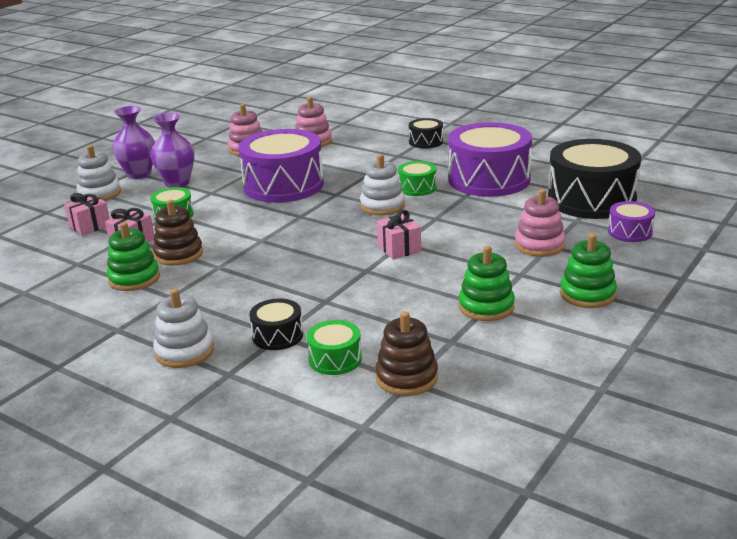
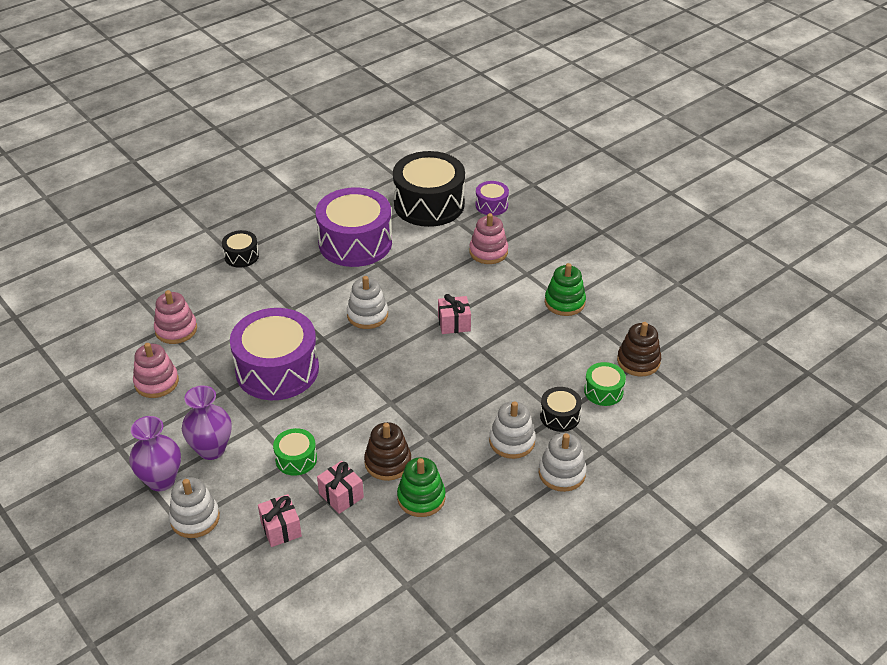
camera: 75 degrees left, 15 degrees up
(227, 312) = (512, 441): none -> white stacking toy
(417, 188) = (344, 286): green drum -> none
(587, 294) = (568, 253): green stacking toy -> none

